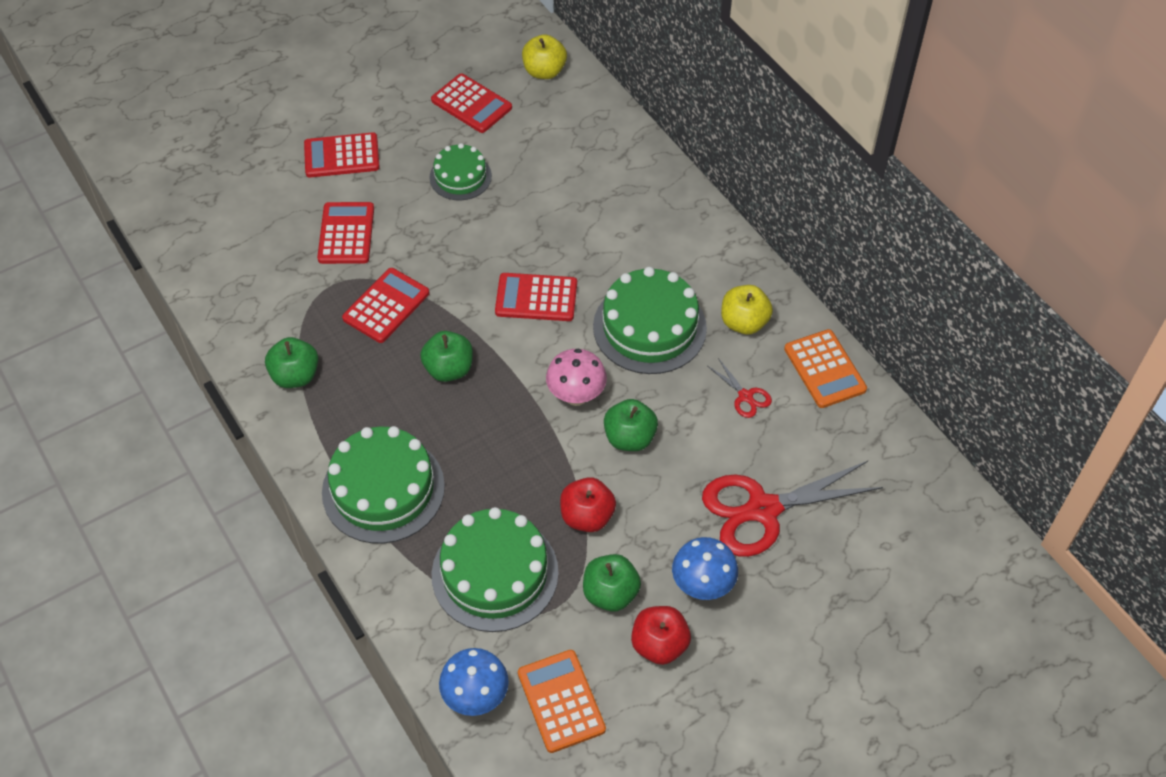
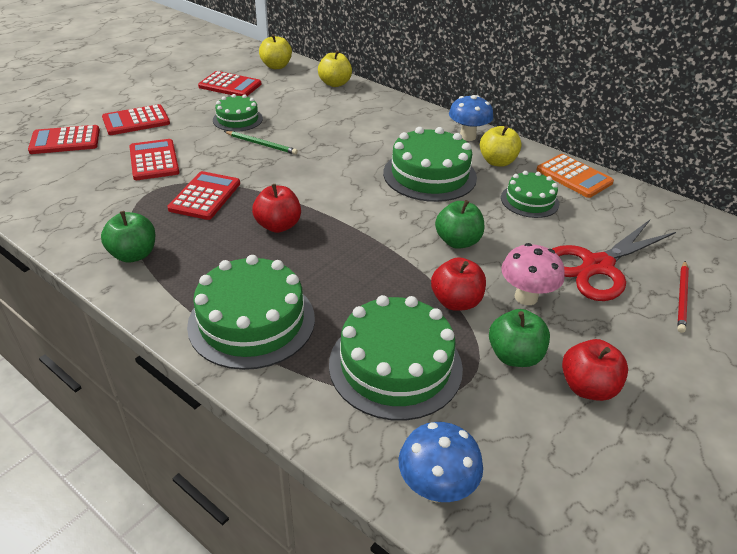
camera: 20 degrees left, 15 degrees down
(449, 369) = (278, 226): green apple -> red apple
(474, 230) = (261, 144): none -> green pencil
(536, 298) = (331, 173): red calculator -> red calculator (65, 141)
(561, 701) = (528, 466): orange calculator -> none
(576, 396) = (397, 223): pink mushroom -> pink mushroom (526, 297)
(607, 125) = (335, 84): none -> yellow apple
(702, 585) = (590, 330): blue mushroom -> blue mushroom (467, 136)
(745, 396) = (529, 201): red scissors -> green cake
(827, 573) = (682, 297): none -> red pencil

